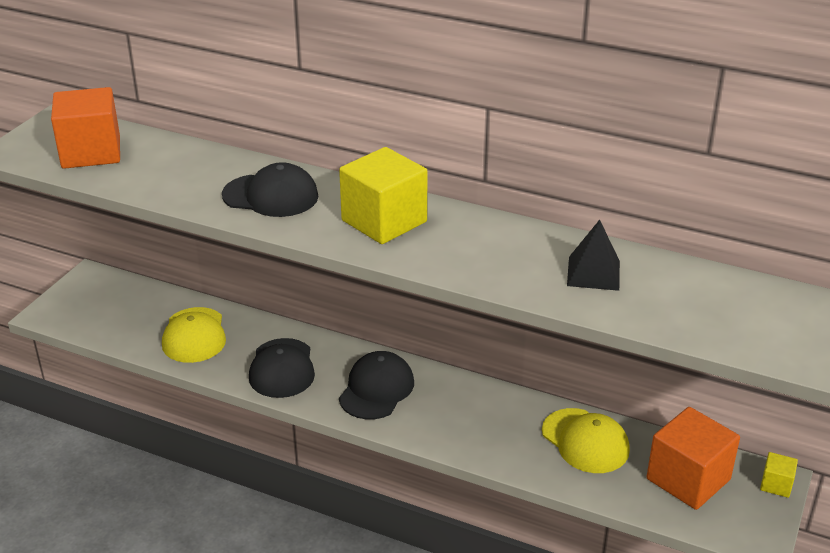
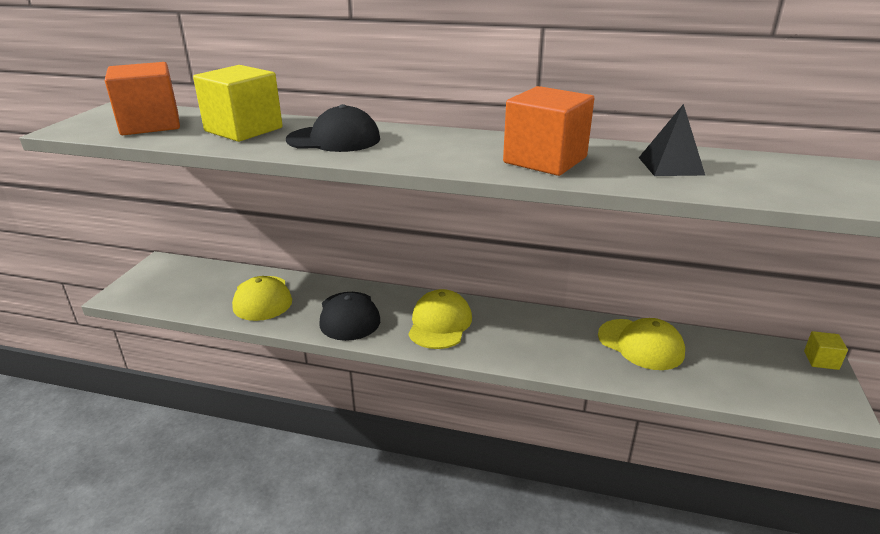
camera: 10 degrees left, 5 degrees down
(376, 389) = (440, 323): black cap -> yellow cap
(384, 221) = (450, 147): yellow cube -> yellow cube (243, 129)
(688, 479) = (746, 365): orange cube -> orange cube (545, 160)

